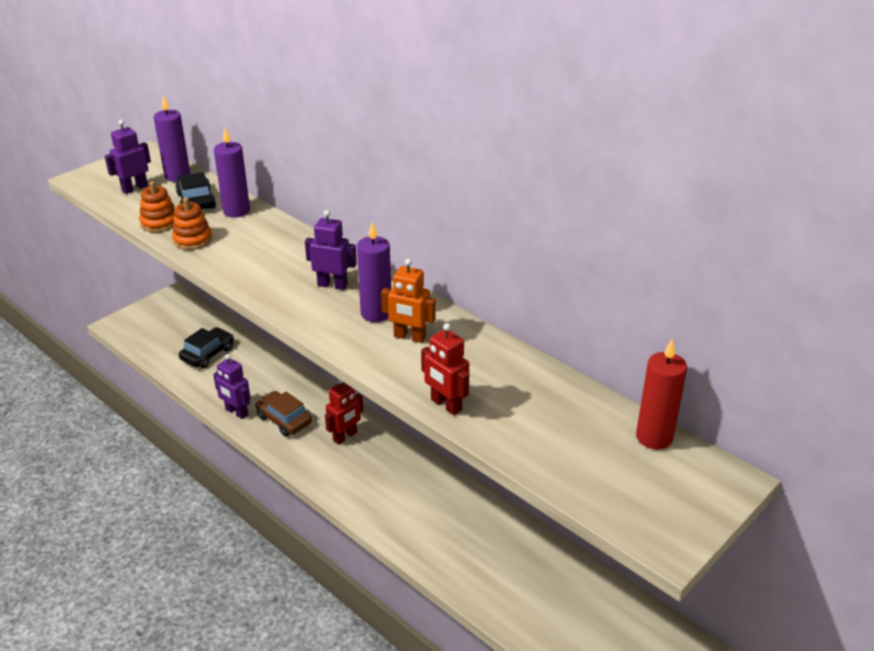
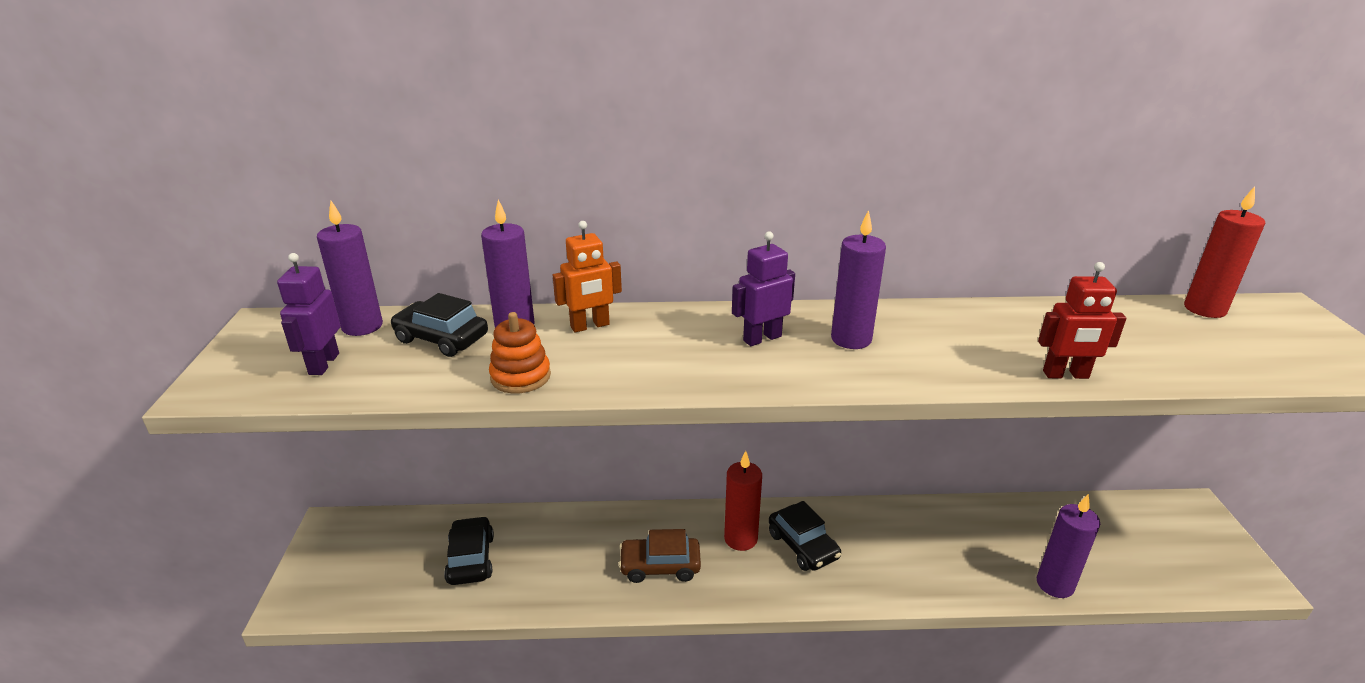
camera: 45 degrees left, 5 degrees down
(159, 223) = (438, 381): orange stacking toy -> none
(236, 412) = (599, 595): purple robot -> none
(345, 436) = (740, 539): red robot -> red candle
(372, 464) = (803, 546): none -> black car
(409, 337) = (919, 341): orange robot -> orange robot (590, 326)
(482, 596) = (1055, 584): none -> purple candle

